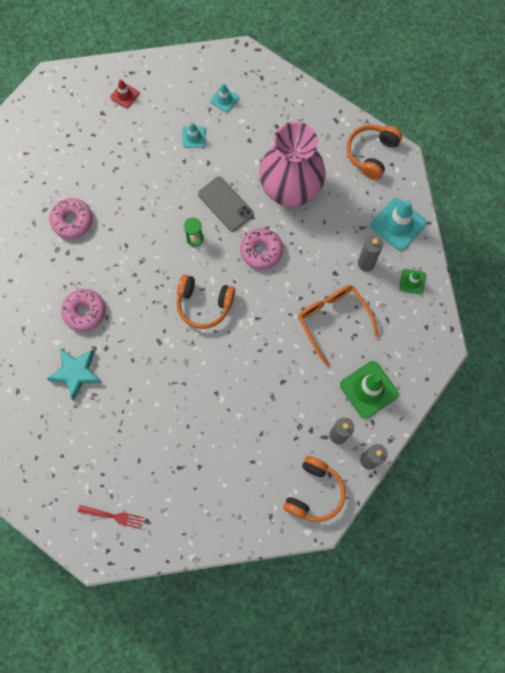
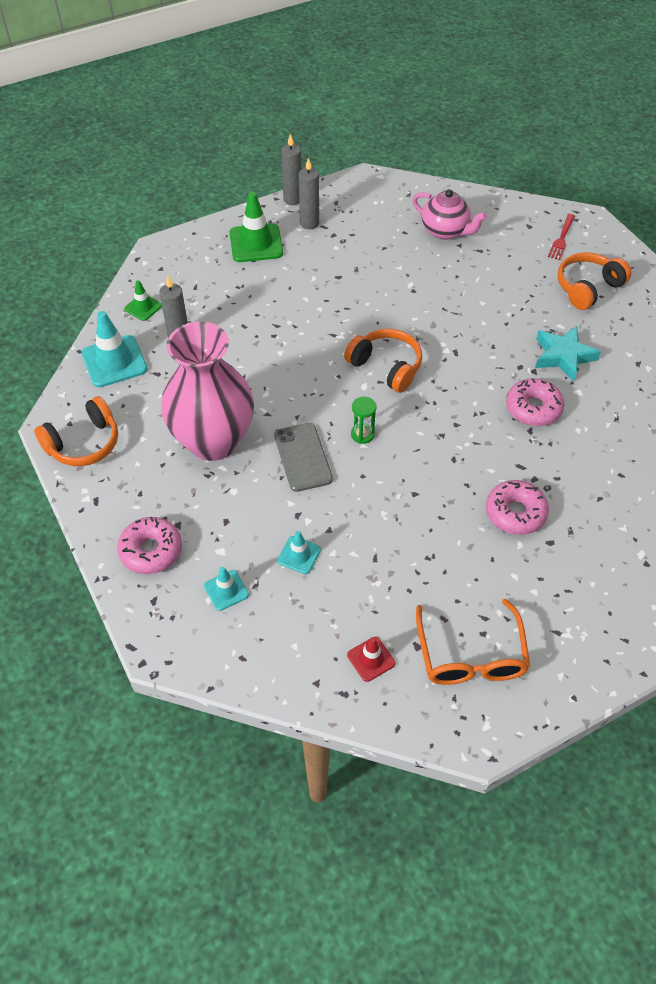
camera: 155 degrees left, 20 degrees down
(113, 516) = (561, 238): red fork -> red fork turned 105 degrees counterclockwise
(218, 479) = (445, 231): none -> pink teapot
(261, 251) = (289, 393): pink donut -> pink donut (151, 551)
(314, 492) = (358, 196): orange headphones -> orange headphones (588, 288)
(333, 320) = (252, 305): orange glasses -> orange glasses (471, 655)

